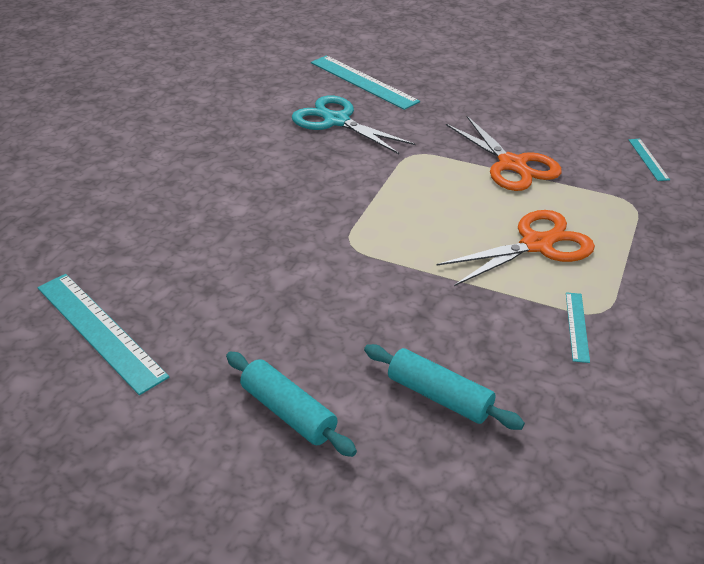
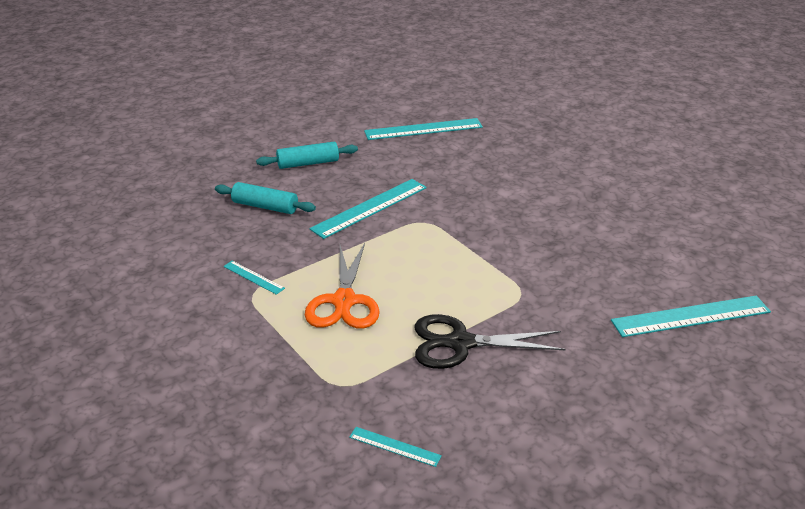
camera: 120 degrees right, 5 degrees down
(337, 121) = (611, 272): turquoise scissors -> none
(357, 296) = (370, 208): none -> turquoise ruler
(439, 396) = (265, 206): turquoise rolling pin -> turquoise rolling pin turned 45 degrees clockwise
(511, 164) = (460, 343): orange scissors -> black scissors

